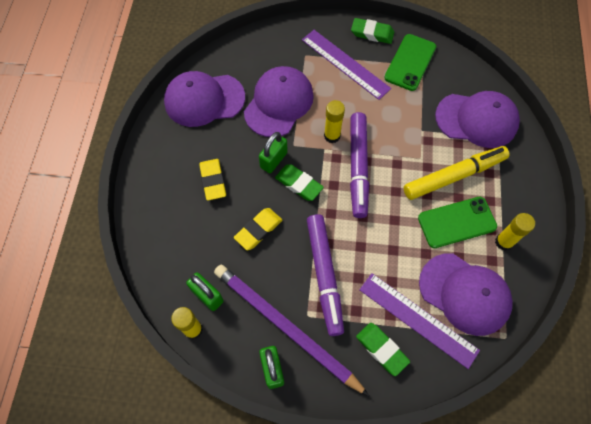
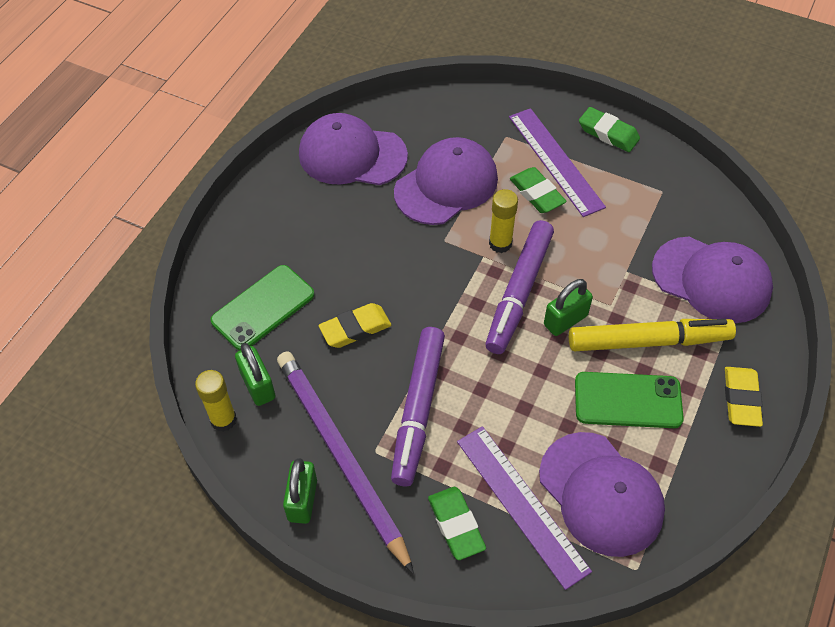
camera: 20 degrees right, 10 degrees down
(213, 181) = (322, 253): yellow eraser -> yellow eraser (741, 399)
(273, 160) = (410, 251): green padlock -> green padlock (565, 320)
(299, 184) = (431, 289): green eraser -> green eraser (537, 194)
(410, 62) = (646, 182): green phone -> green phone (263, 308)
(504, 242) = (685, 446): yellow glue stick -> none

